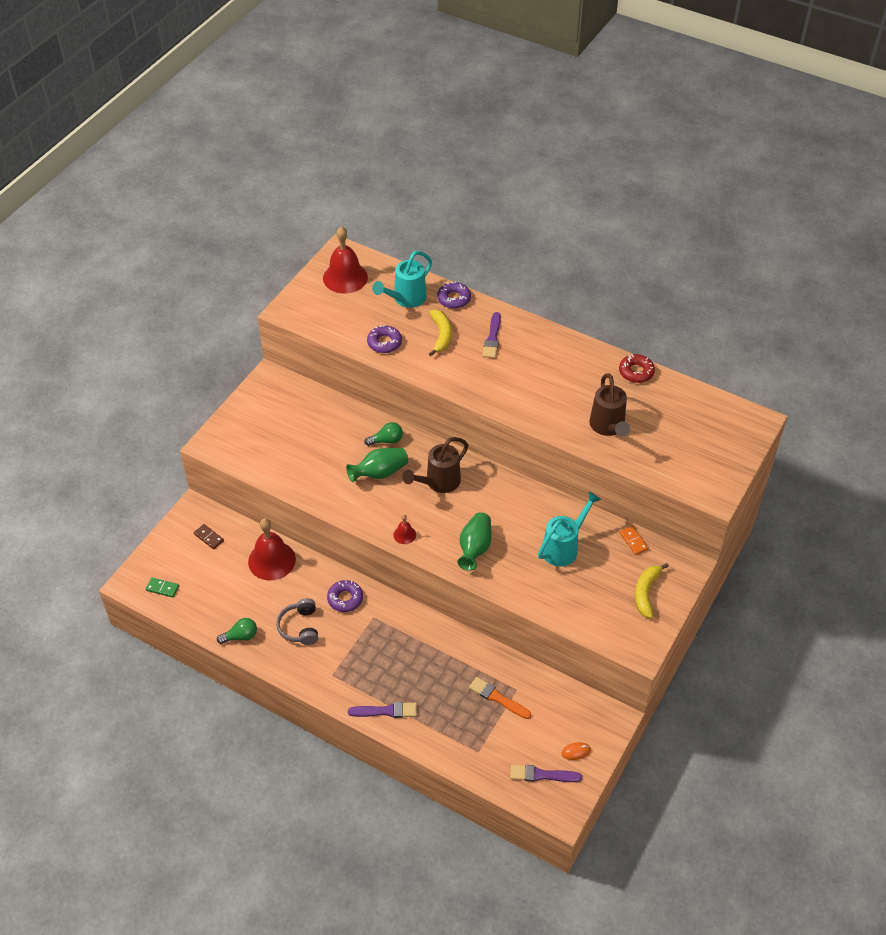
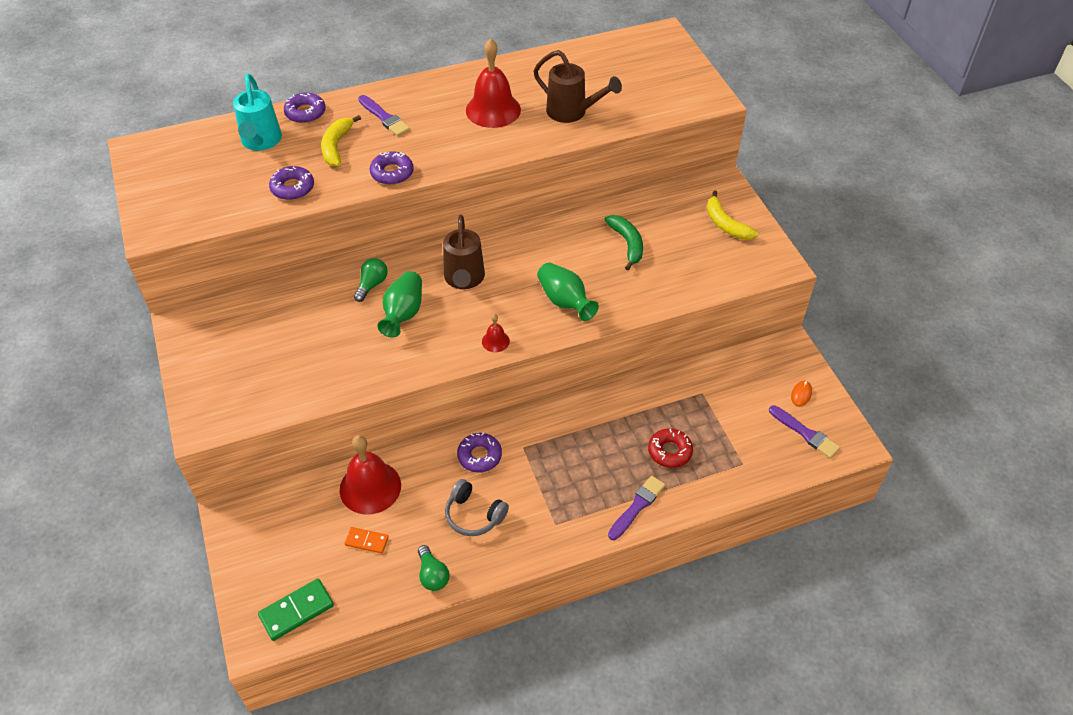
camera: 50 degrees left, 0 degrees up
(162, 588) = (296, 611): green domino -> green domino, size x1.62
(209, 537) = (281, 524): brown domino -> none
(240, 636) = (432, 575): green light bulb -> green light bulb turned 135 degrees clockwise
(345, 277) = (173, 165): red bell -> red bell (493, 110)
(441, 335) = (336, 146): yellow banana -> yellow banana turned 120 degrees counterclockwise
(447, 378) = (392, 173): none -> purple donut
(497, 698) = (699, 412): orange brush -> none
(542, 775) = (805, 433): purple brush -> purple brush turned 90 degrees counterclockwise
(563, 547) = (627, 244): turquoise watering can -> green banana
(633, 541) = (666, 198): orange domino -> orange domino (367, 541)
(636, 372) = (533, 62): red donut -> red donut (669, 451)

